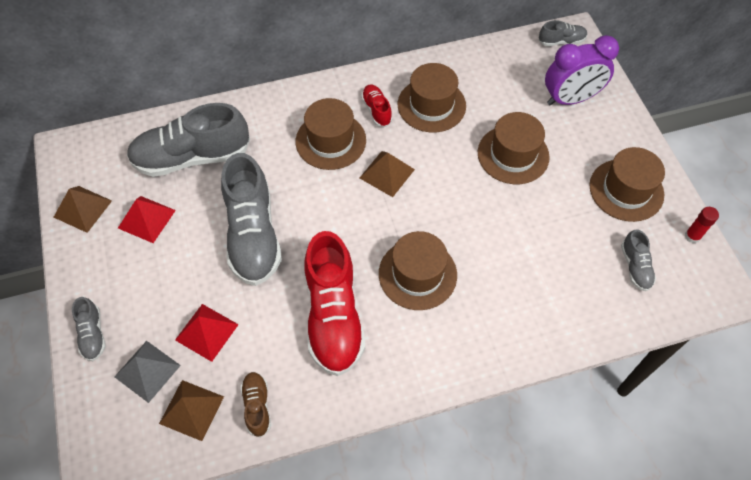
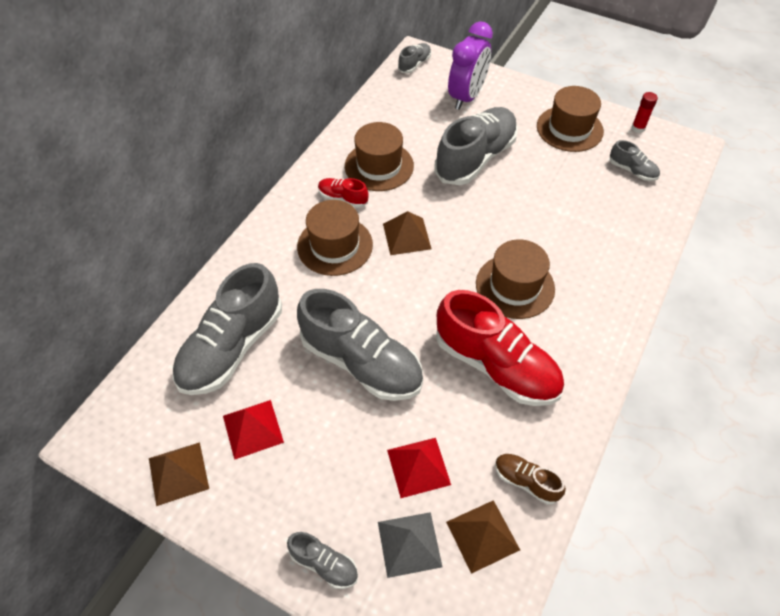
camera: 45 degrees left, 5 degrees down
(513, 154) = (475, 158): brown hat -> grey shoe

